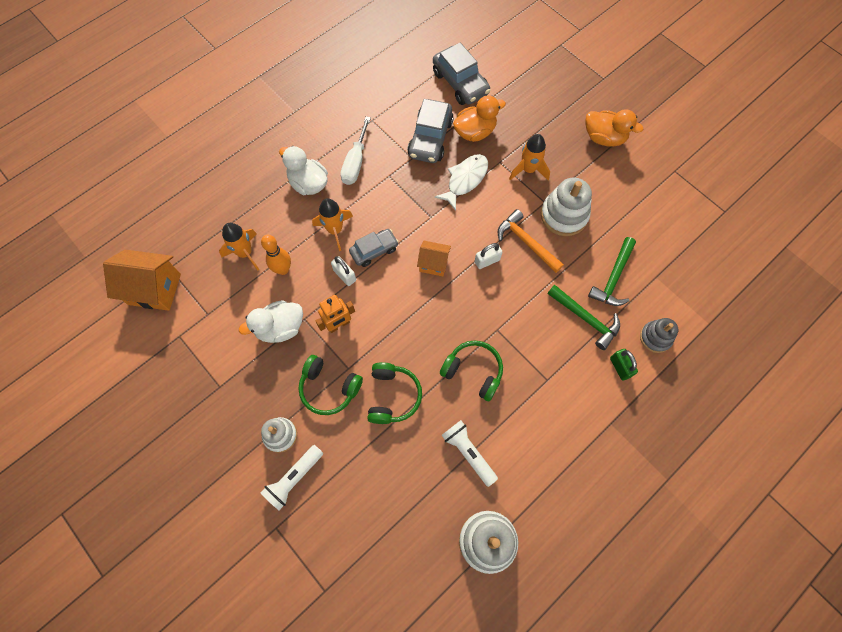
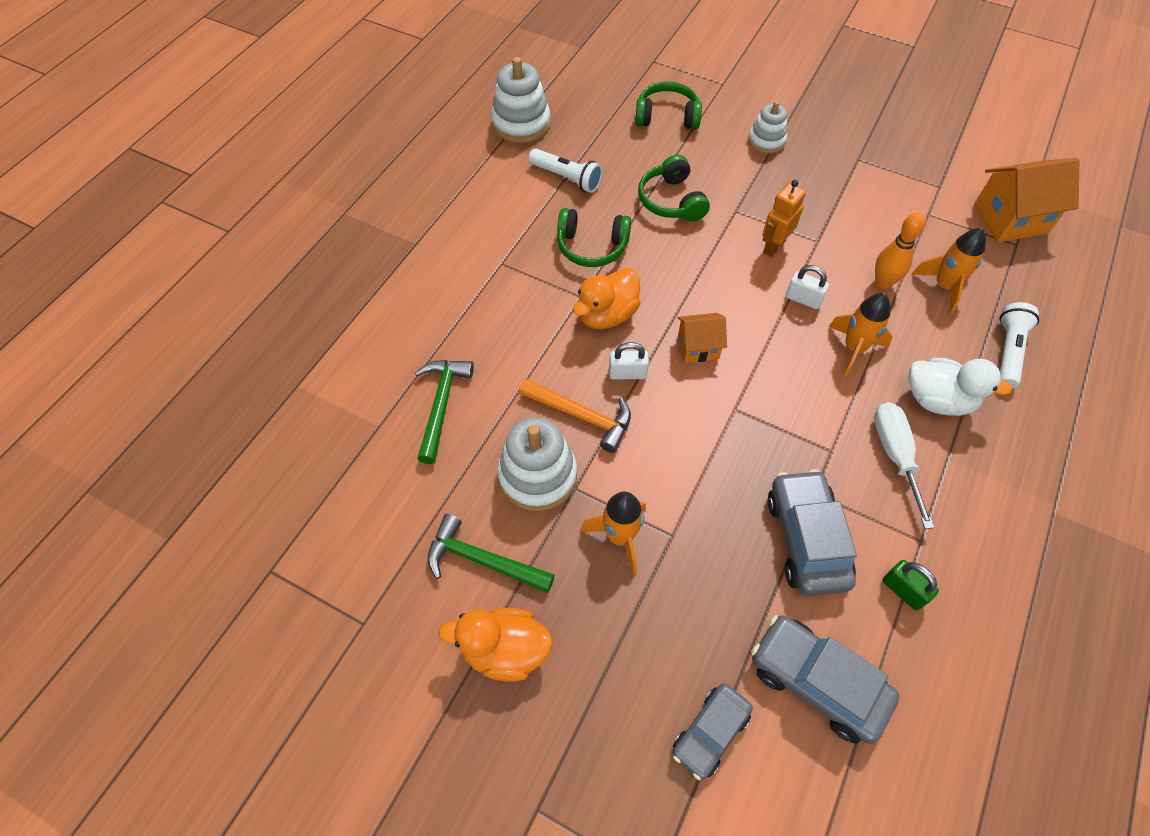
camera: 160 degrees right, 10 degrees down
(280, 328) = (837, 224): white duck -> none
(294, 478) = (729, 116): white flashlight -> white flashlight (1008, 351)
(329, 388) = (744, 188): green headphones -> green headphones (667, 116)
(374, 250) = (785, 339): grey car -> grey car (710, 733)
(465, 180) = (713, 484): white fish -> none
(475, 132) = (738, 579): orange duck -> orange duck (607, 315)
(487, 261) = (627, 373): white padlock -> white padlock turned 45 degrees clockwise
(585, 319) = (469, 342): green hammer -> green hammer (483, 560)
(620, 367) = (413, 300): green padlock -> green padlock (903, 590)
(655, 337) = (371, 347): grey stacking toy -> none

